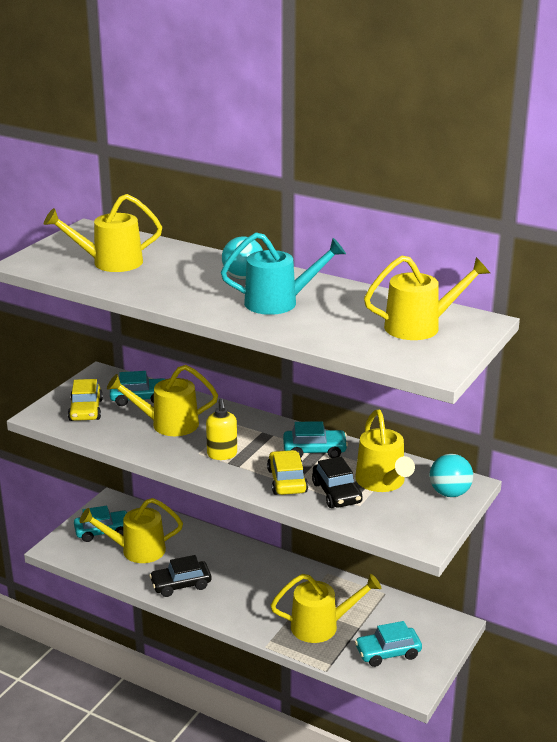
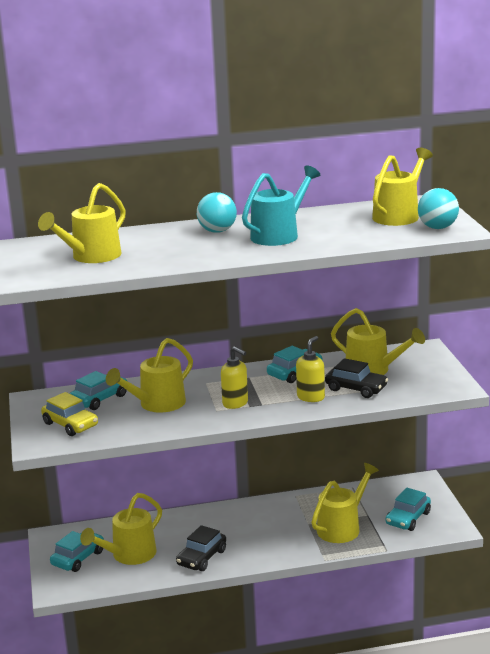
camera: 40 degrees left, 5 degrees down
(287, 481) = (311, 397): yellow car -> yellow soap dispenser
(449, 493) = (423, 357): turquoise ball -> turquoise ball (437, 228)

